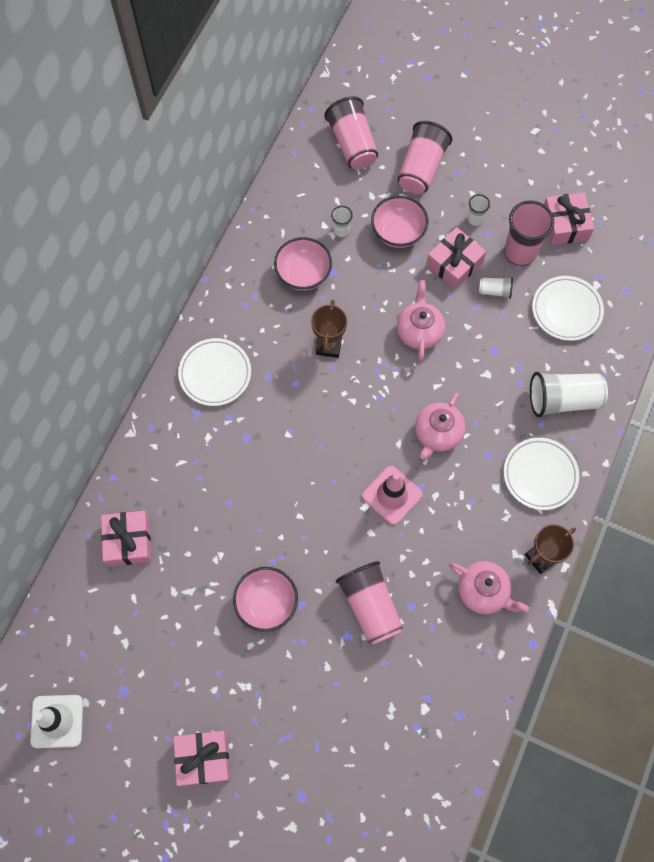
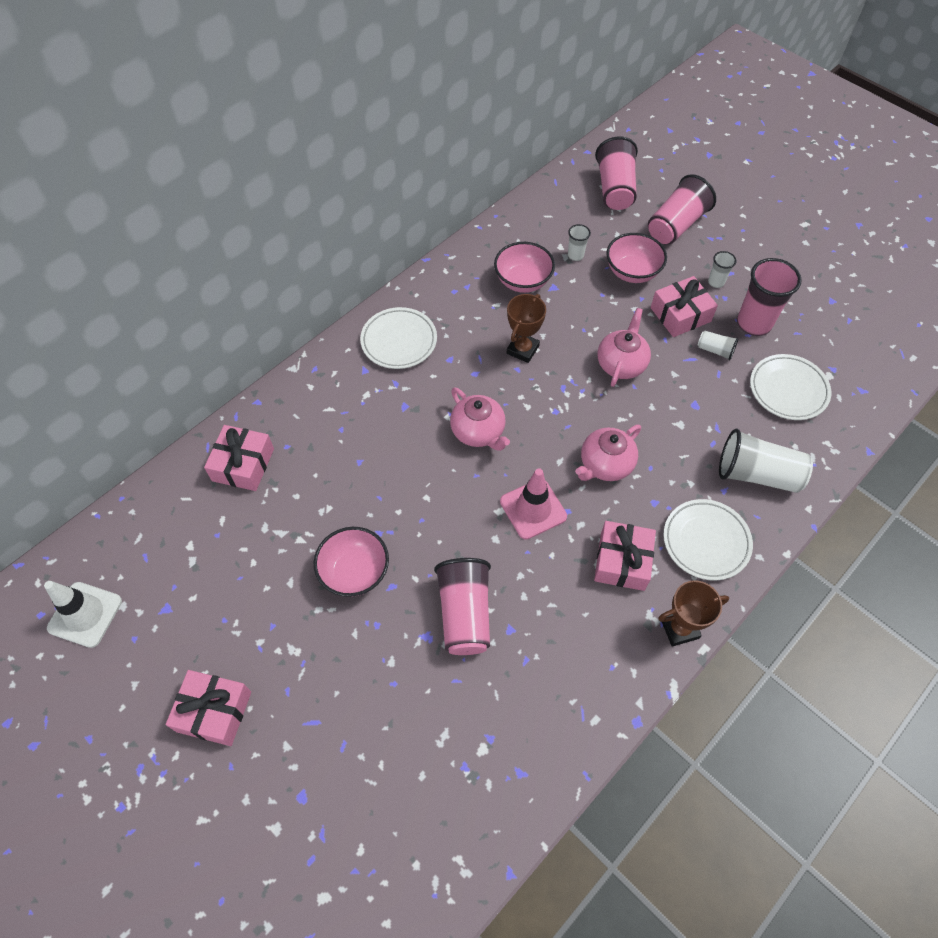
camera: 20 degrees right, 10 degrees down
(483, 591) = (598, 643): pink teapot -> pink teapot (478, 432)
(565, 224) = (810, 312): pink gift -> pink gift (622, 561)

